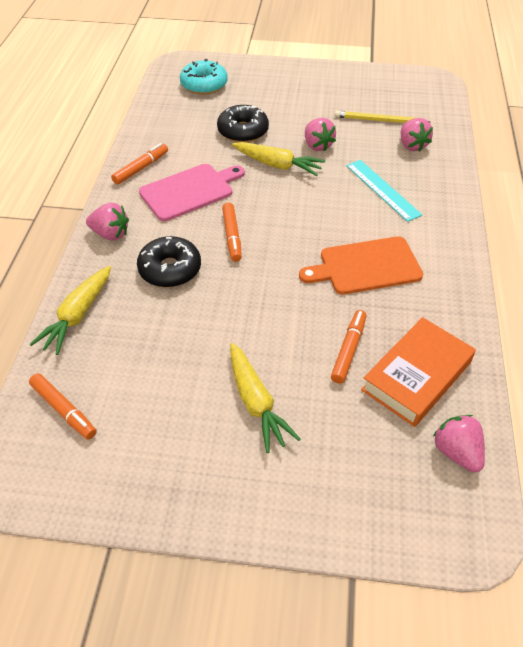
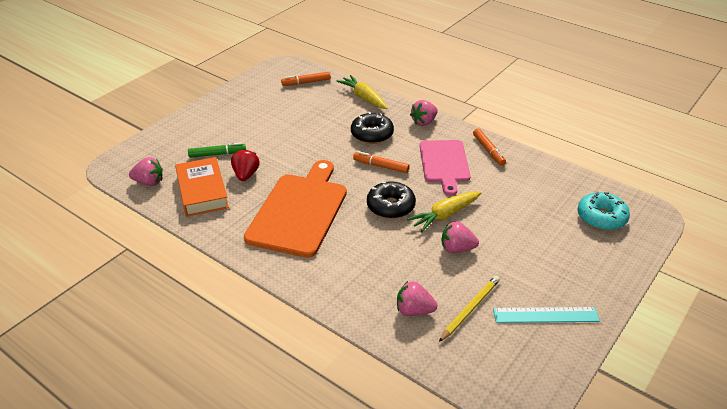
camera: 120 degrees right, 10 degrees down
(243, 131) = (507, 214): black donut -> black donut (390, 206)
(256, 403) = (249, 133): yellow carrot -> none
(333, 410) = (217, 154): none -> green marker
(348, 350) = (246, 175): orange marker -> red strawberry
(366, 266) = (299, 211): orange cutting board -> orange cutting board, size x1.52
(382, 189) = (369, 259): turquoise ruler -> turquoise ruler (545, 315)

